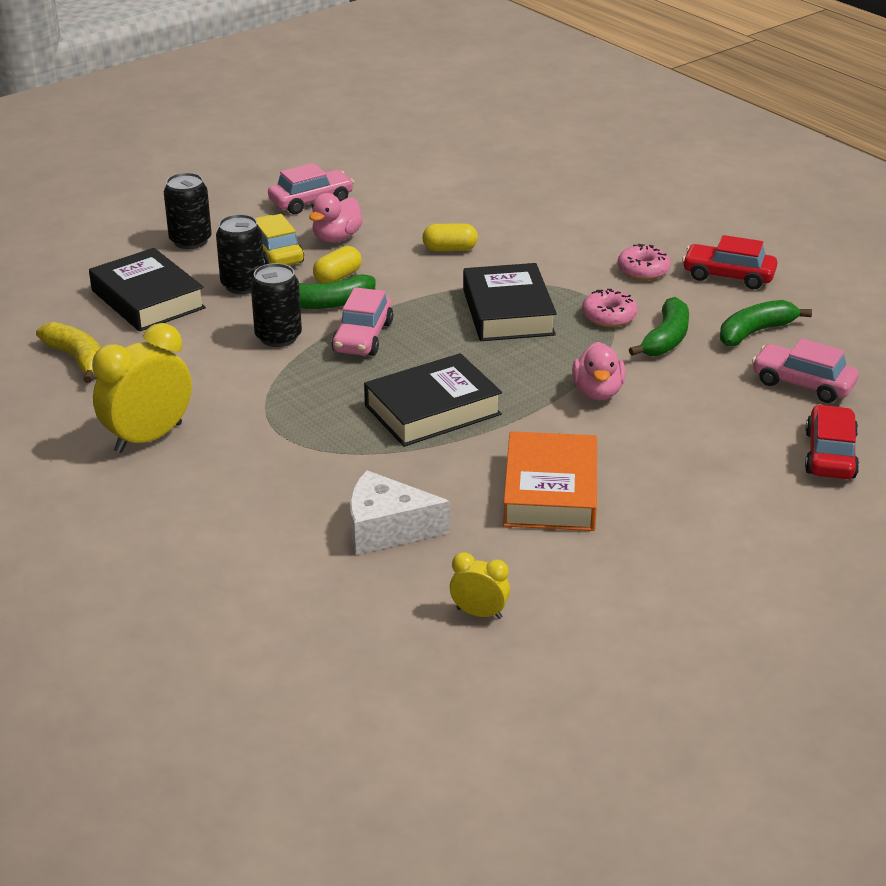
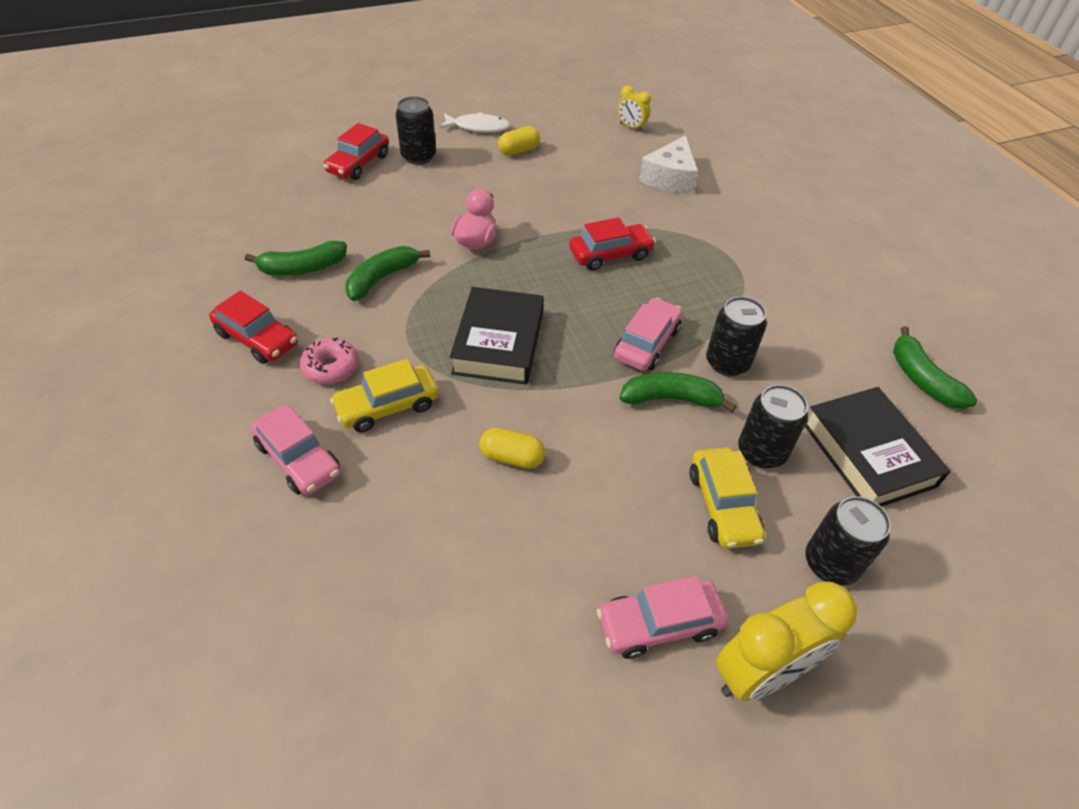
camera: 165 degrees left, 15 degrees up
(77, 359) = (922, 379): yellow banana -> green banana
(148, 438) = (837, 278): yellow clock -> yellow clock (761, 674)
(336, 238) = (640, 518): pink duck -> none
(337, 277) = (653, 439): yellow capsule -> yellow capsule (519, 150)
(386, 529) = (670, 178): white cheese -> white cheese turned 90 degrees clockwise
(432, 410) = (610, 254): black book -> red car
(550, 492) = (556, 179): orange book -> none
(571, 258) = (388, 406): none -> yellow car
(609, 316) = (410, 315): pink donut -> none
(723, 553) = (478, 127): none -> white fish
(763, 483) = (418, 156): none -> black can
(803, 384) = (318, 215): pink car -> pink car (299, 459)

